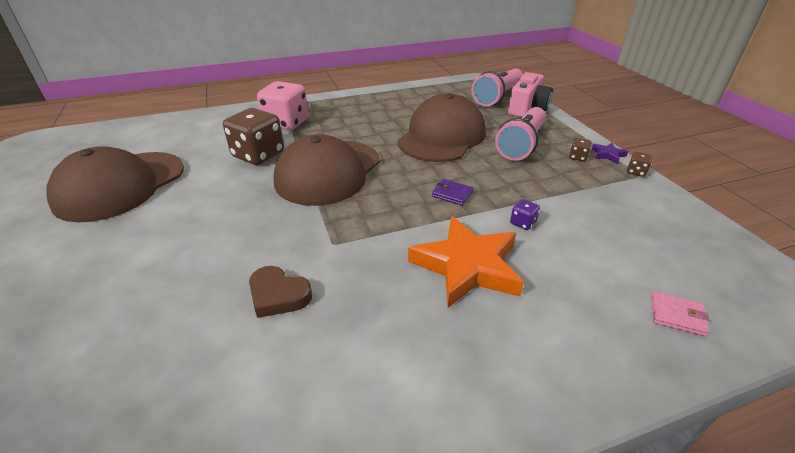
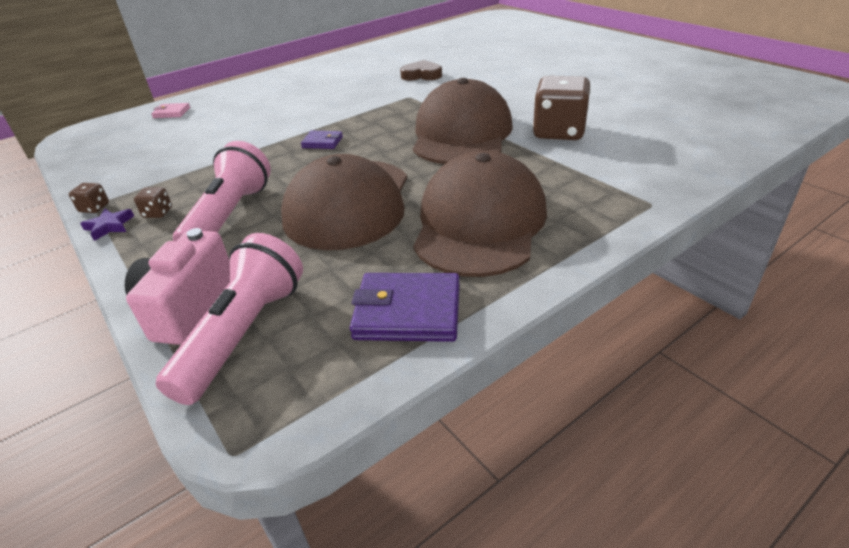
camera: 165 degrees right, 0 degrees up
(120, 185) = (635, 88): brown cap -> brown cap (479, 223)
(286, 123) = (591, 174): pink dice -> none
(429, 92) = (407, 312): none -> purple wallet
(467, 266) = (305, 106): orange star -> none
(523, 223) = (256, 135): purple dice -> none

